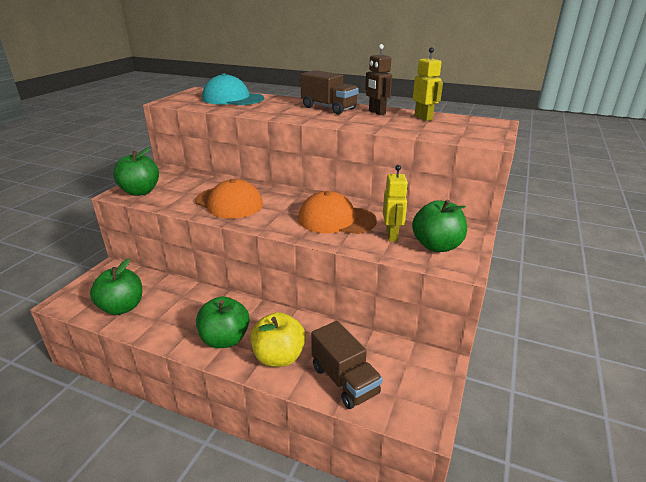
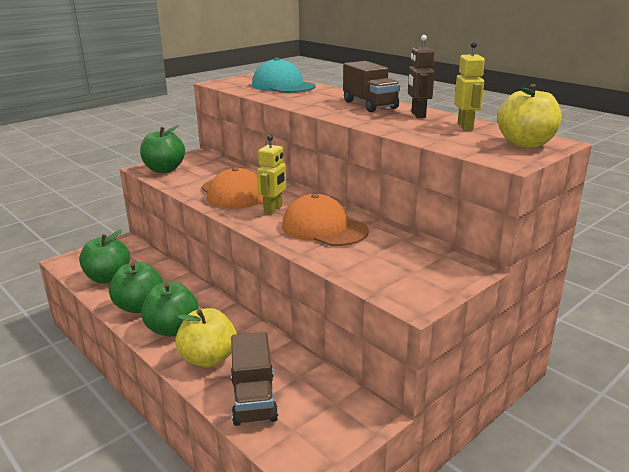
camera: 25 degrees right, 5 degrees down
(392, 235) = (368, 255): yellow robot -> yellow robot (273, 209)
(437, 246) = (408, 276): green apple -> green apple (139, 306)
(481, 126) = (525, 144): none -> yellow apple

